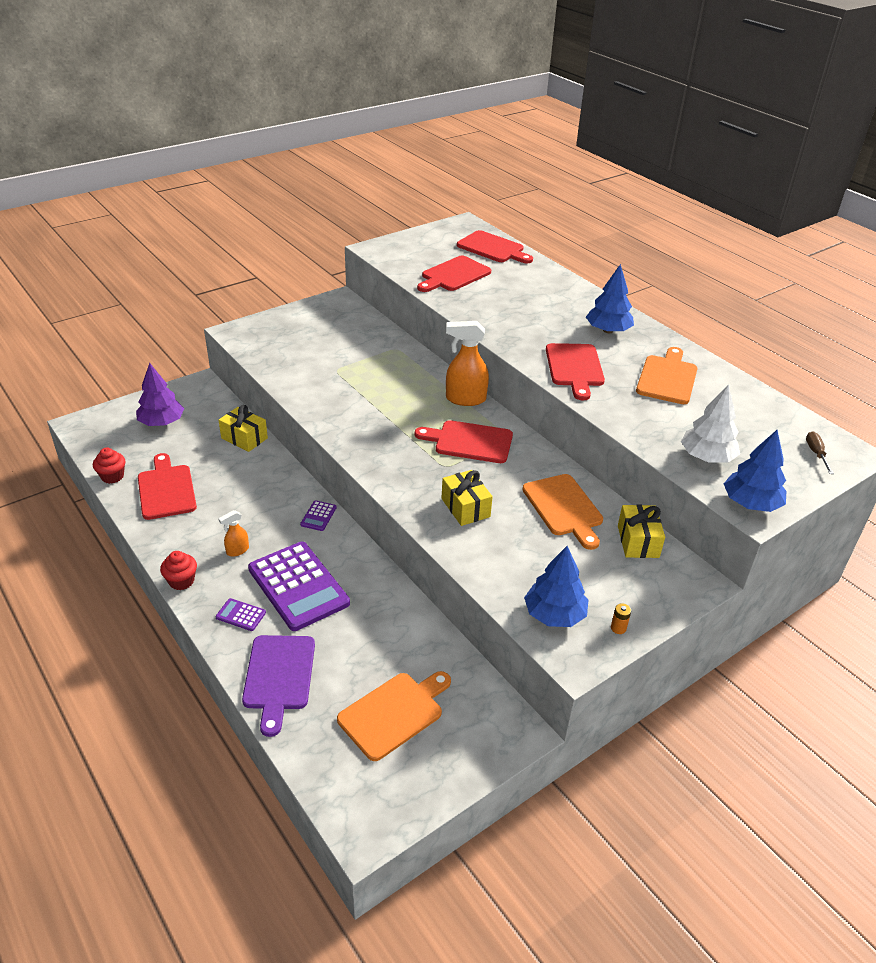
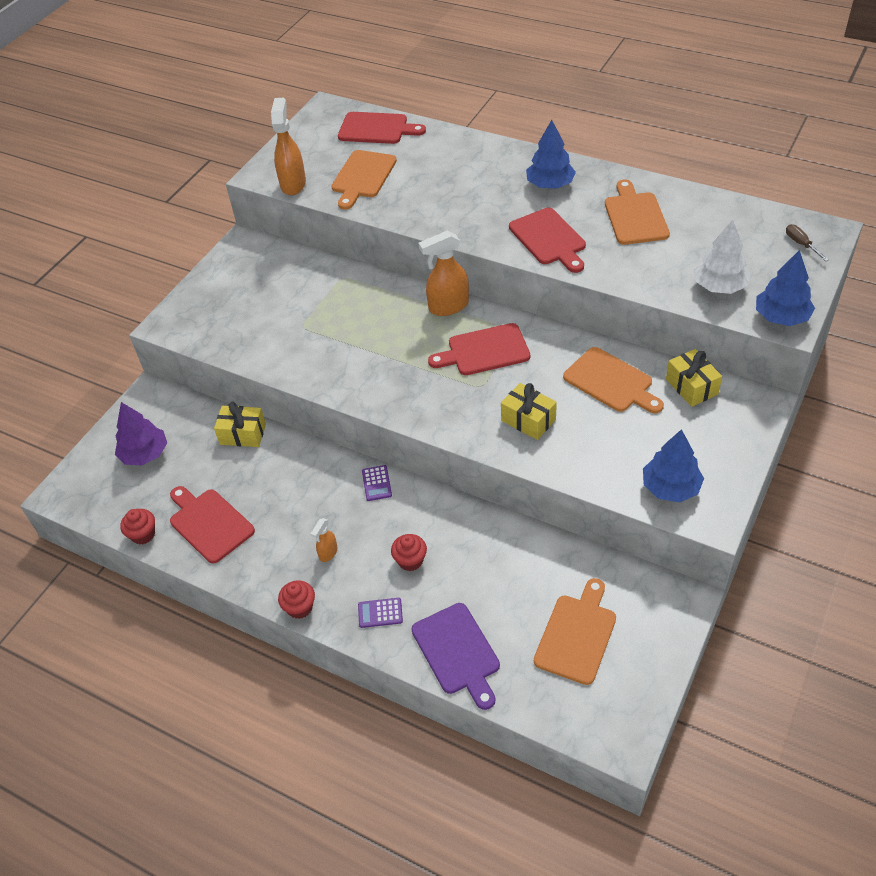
camera: 20 degrees left, 10 degrees up
(298, 586) = (410, 561): purple calculator -> red cupcake
(395, 262) = (293, 184): none -> orange spray bottle
(454, 275) = (363, 177): red cutting board -> orange cutting board
(618, 628) = (727, 475): orange battery -> none

